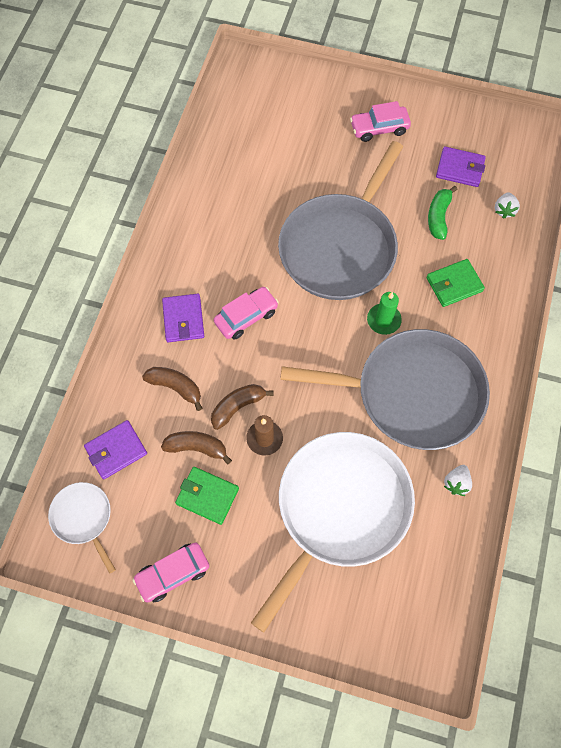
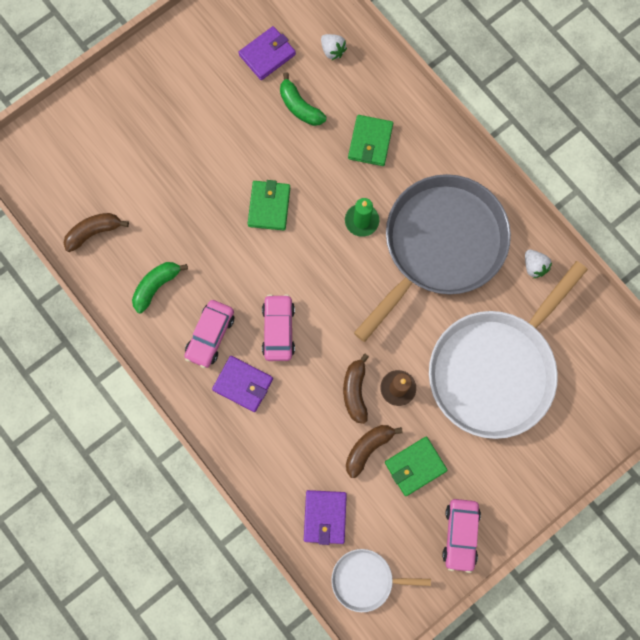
camera: 55 degrees left, 10 degrees up
(176, 387) = (302, 431): brown banana -> brown banana (94, 232)
(217, 212) = (156, 286): none -> green banana
(339, 509) = (495, 369): white pan -> white pan turned 120 degrees counterclockwise
(340, 247) = (269, 206): grey pan -> green wallet
(379, 128) = (176, 89): pink car -> pink car (210, 335)

